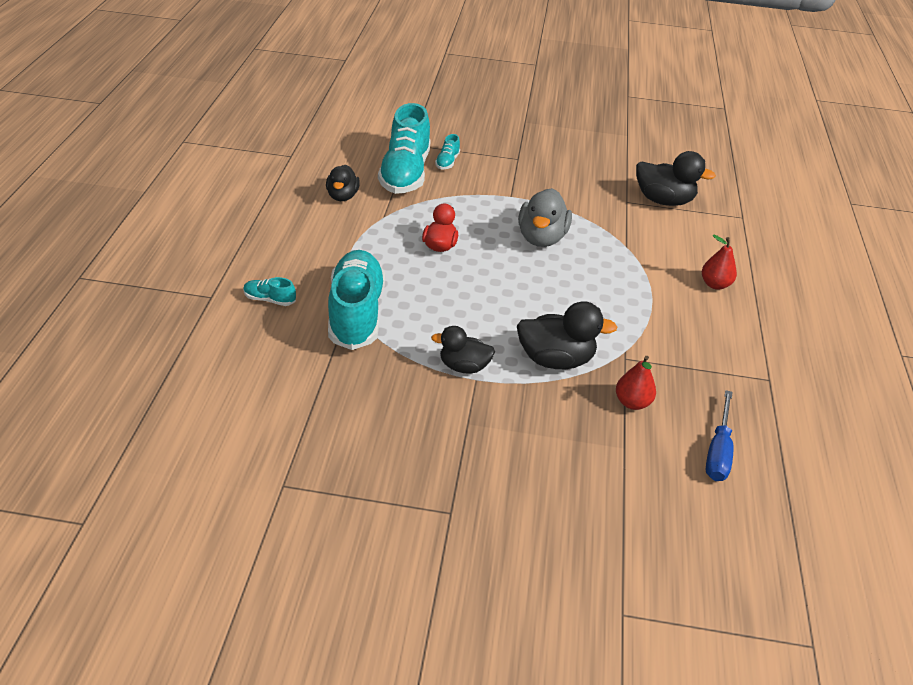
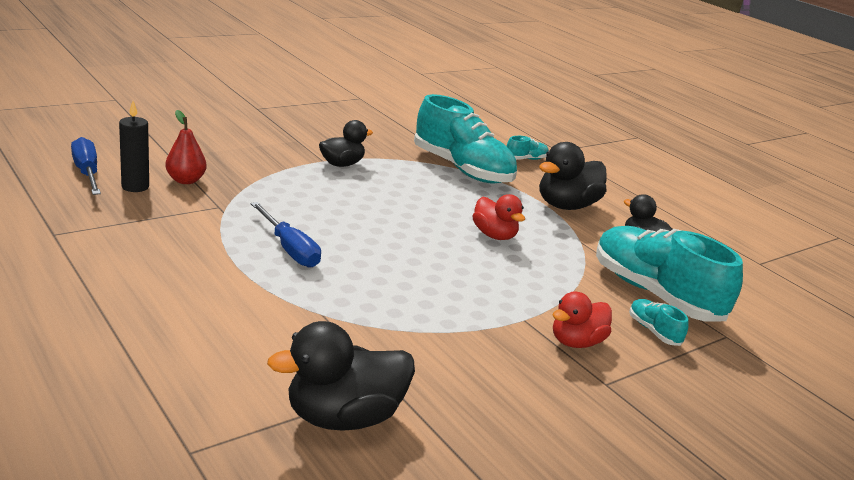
camera: 135 degrees right, 15 degrees down
(501, 176) = (576, 342): none -> red duck
(541, 238) = (422, 282): grey duck -> none
(555, 359) = (279, 188): black duck -> black duck (566, 206)
(604, 296) = (289, 249): none -> blue screwdriver
(682, 411) = (135, 187): none -> black candle
(715, 284) = (171, 310): red pear -> none

